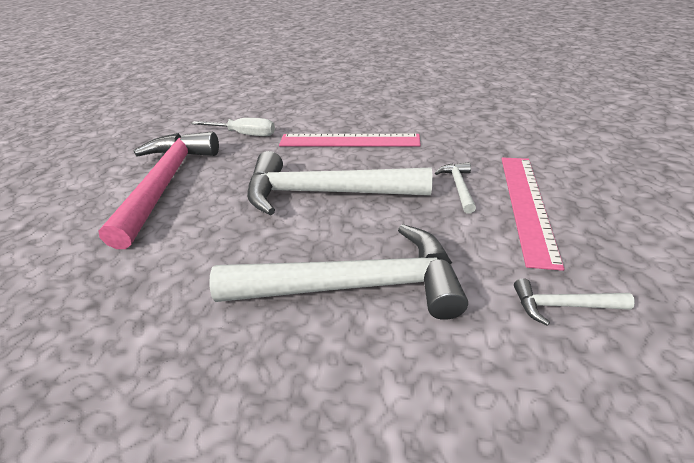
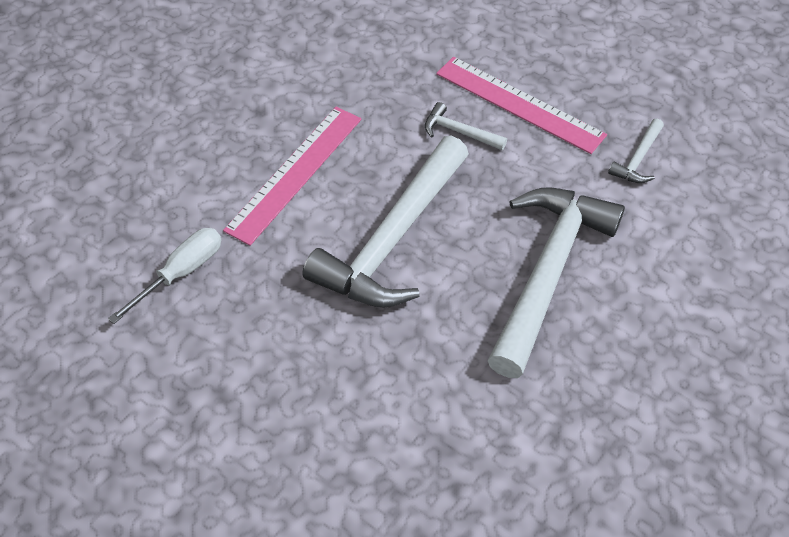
camera: 65 degrees left, 15 degrees up
(166, 183) = (252, 390): pink hammer -> none

